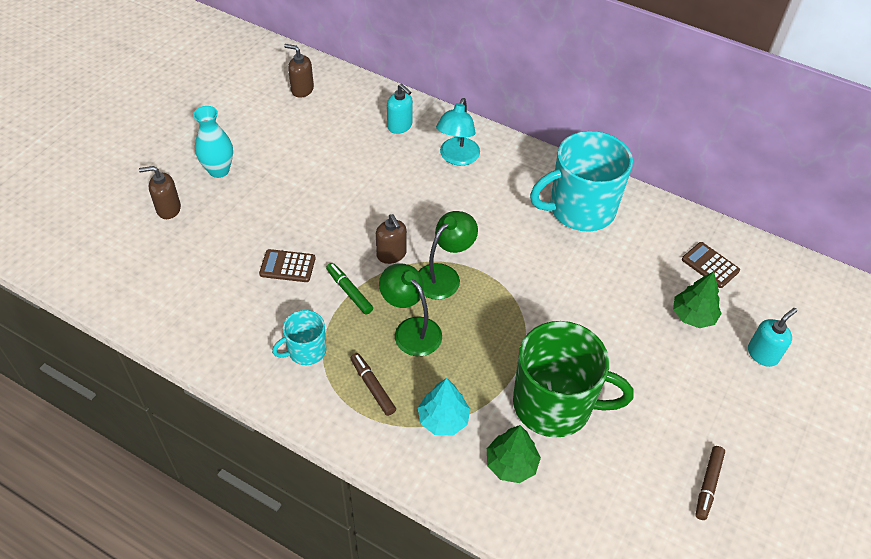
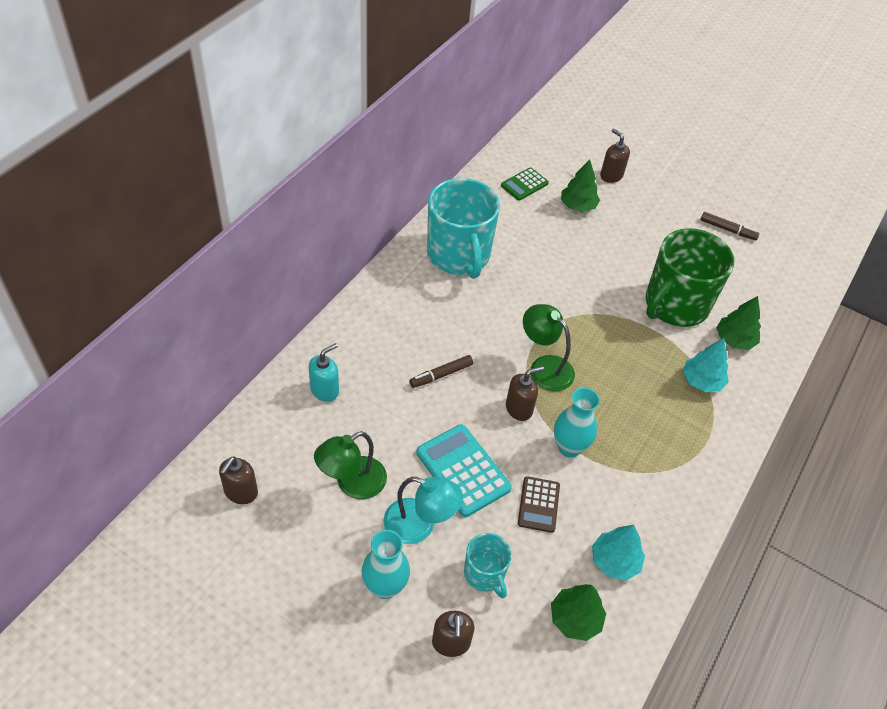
camera: 90 degrees left, 0 degrees up
(177, 288) = (575, 618): none -> green tree
(228, 320) = (615, 561): none -> turquoise tree
(306, 351) = (645, 486): turquoise mug -> turquoise mug (485, 574)
(322, 214) = (463, 470): none -> turquoise calculator
(349, 291) = (569, 447): green marker -> turquoise vase
(372, 387) = (677, 431): brown marker -> brown marker (441, 375)
(411, 329) = (610, 398): green lamp -> green lamp (352, 484)
(457, 158) = (382, 342): turquoise lamp -> turquoise lamp (419, 525)
(554, 404) = (675, 305): green mug -> green mug turned 150 degrees counterclockwise
(710, 265) = (524, 184): brown calculator -> green calculator
(762, 354) = (611, 176): turquoise soap dispenser -> brown soap dispenser

